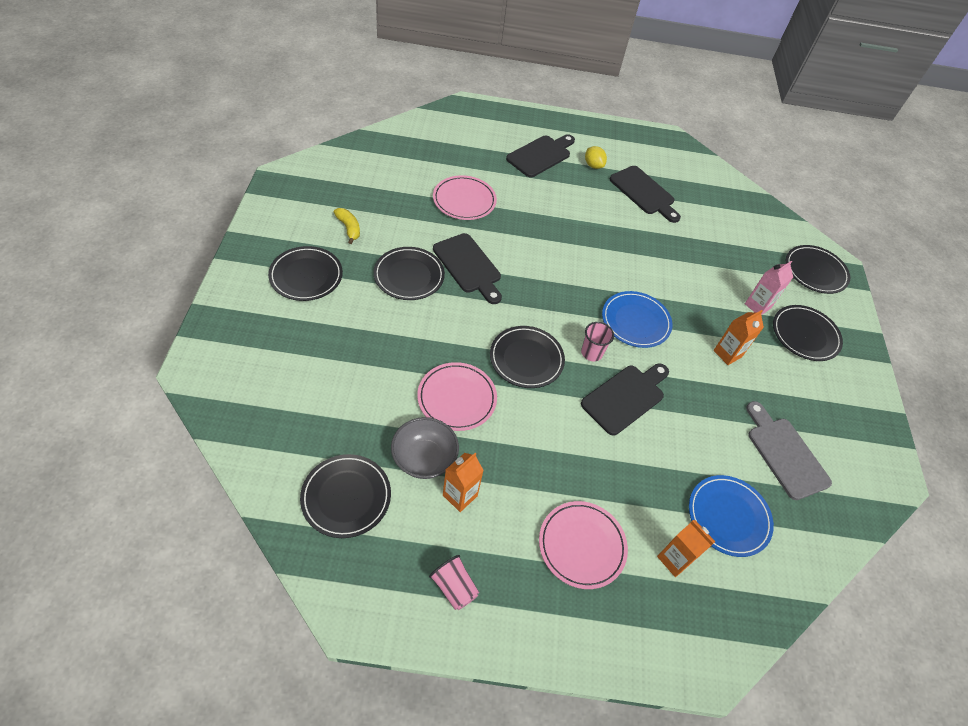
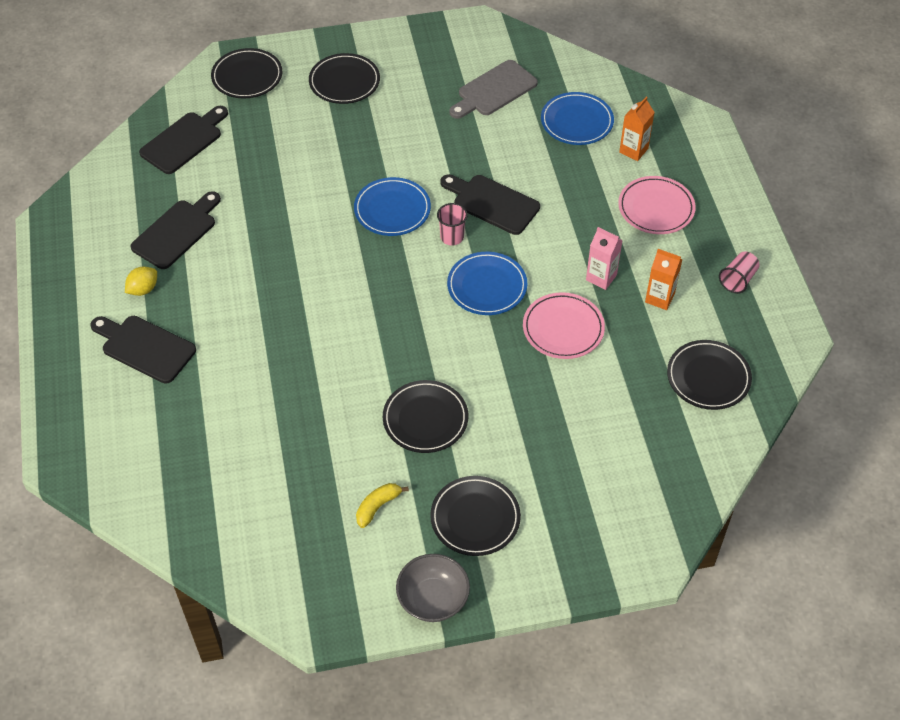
camera: 100 degrees left, 0 degrees up
(424, 458) = (639, 334): grey bowl -> grey bowl (433, 599)
(464, 200) = (272, 404): pink plate -> none
(468, 266) = (383, 368): black cutting board -> black cutting board (184, 141)
(526, 359) = (487, 286): black plate -> blue plate
(727, 354) = (399, 136): orange carton -> none
(757, 306) = (321, 118): pink carton -> pink carton (601, 277)

